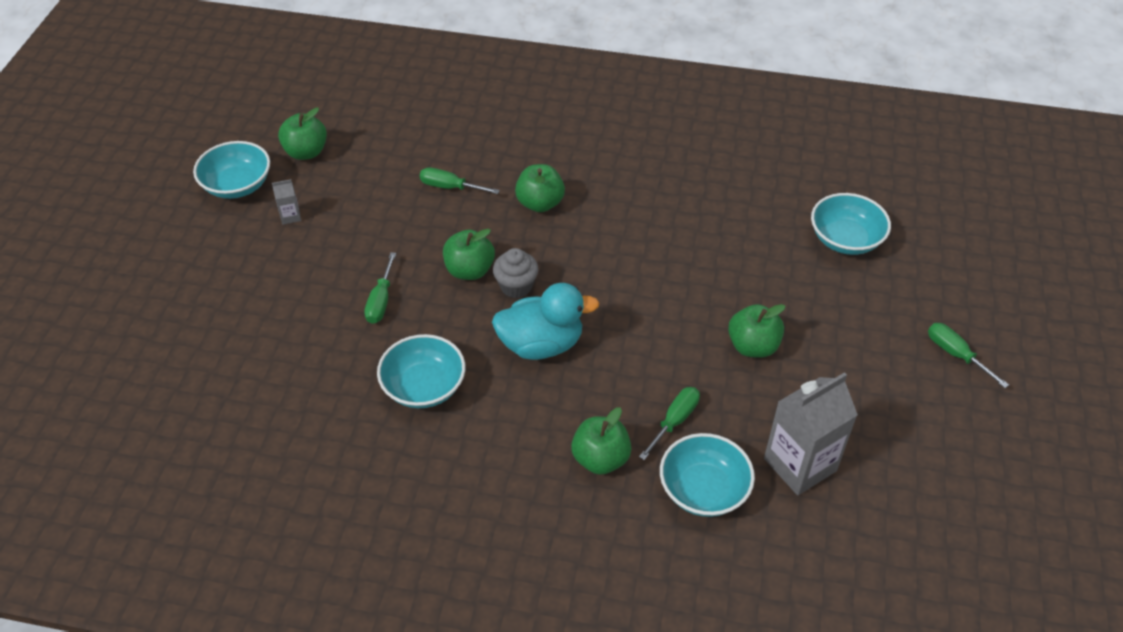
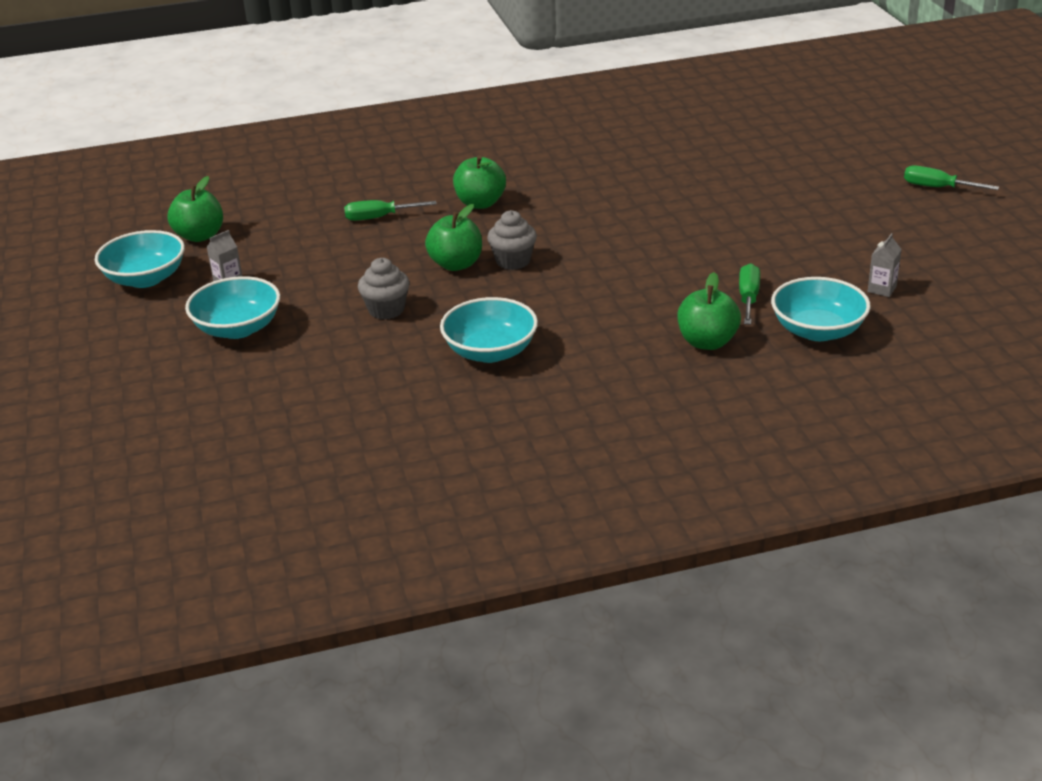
camera: 25 degrees left, 15 degrees down
(381, 300) = (386, 310): green screwdriver -> grey cupcake
(541, 344) = (576, 290): turquoise duck -> none
(753, 346) = (768, 233): green apple -> none
(800, 464) = (882, 289): grey carton -> grey carton, size x0.43
(845, 239) = (779, 149): turquoise bowl -> turquoise bowl (238, 328)

